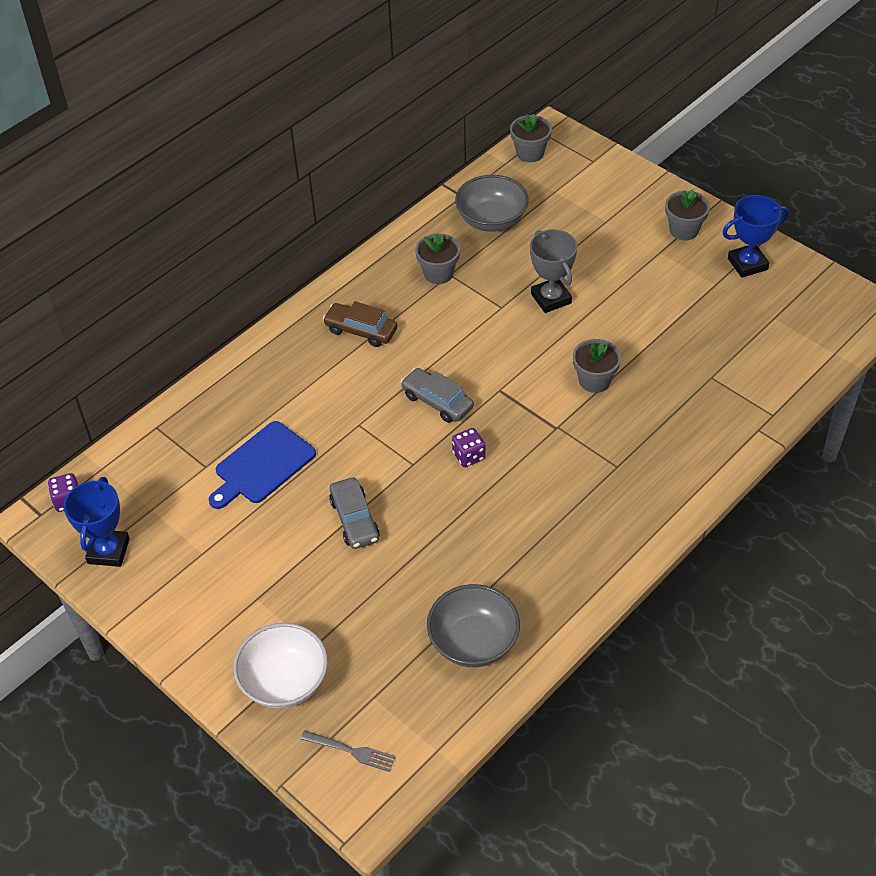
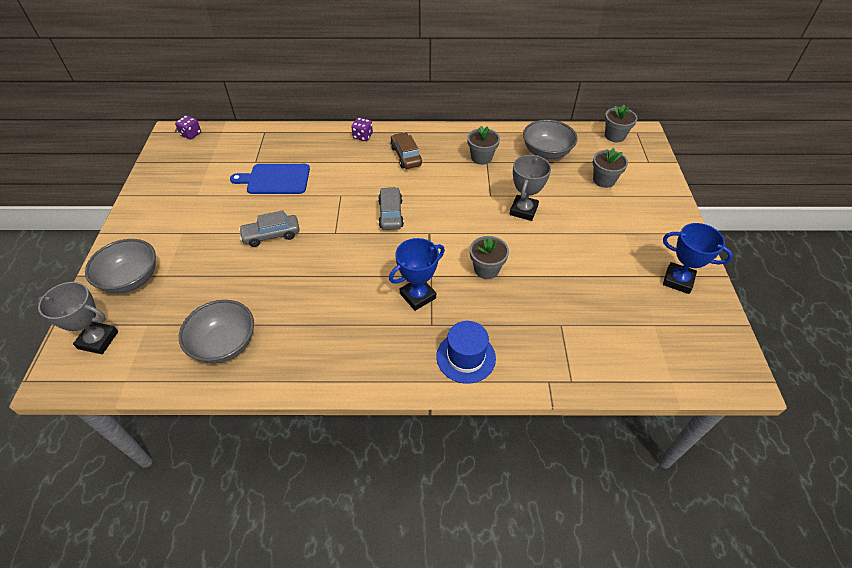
camera: 45 degrees right, 0 degrees up
(109, 551) = (170, 165): blue trophy -> blue trophy (418, 296)
(284, 681) = (131, 279): white bowl -> grey bowl
(351, 751) = (98, 340): grey fork -> grey trophy
(354, 520) = (271, 235): grey car -> grey car turned 45 degrees clockwise
(469, 456) = (365, 251): purple dice -> purple dice (363, 136)
(678, 467) = (466, 357): none -> blue hat
(684, 230) = (658, 232): grey flower pot -> grey flower pot (604, 180)

